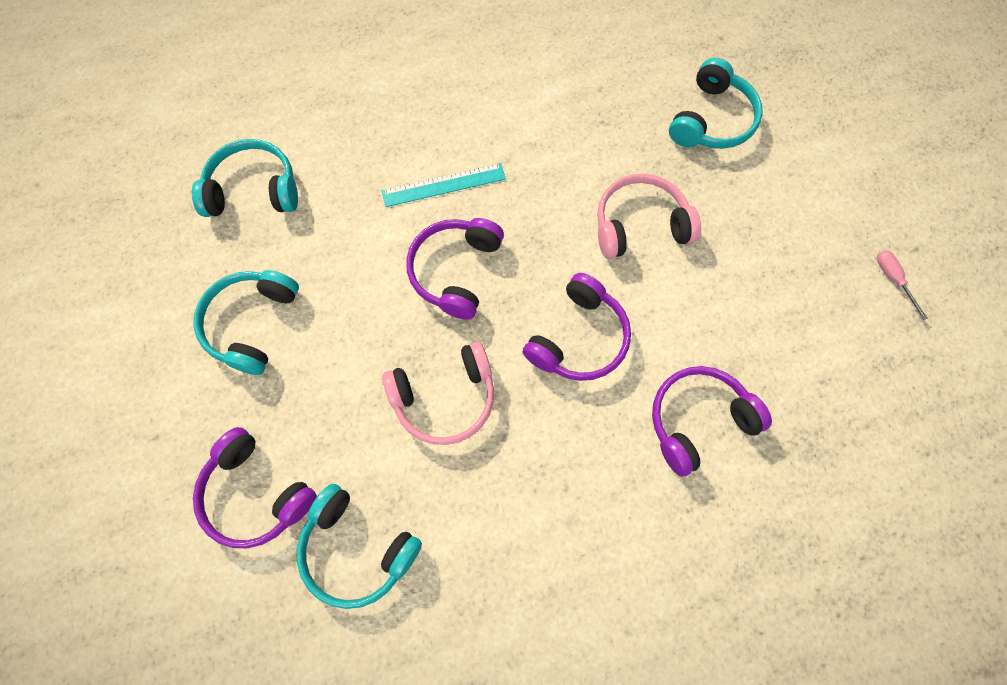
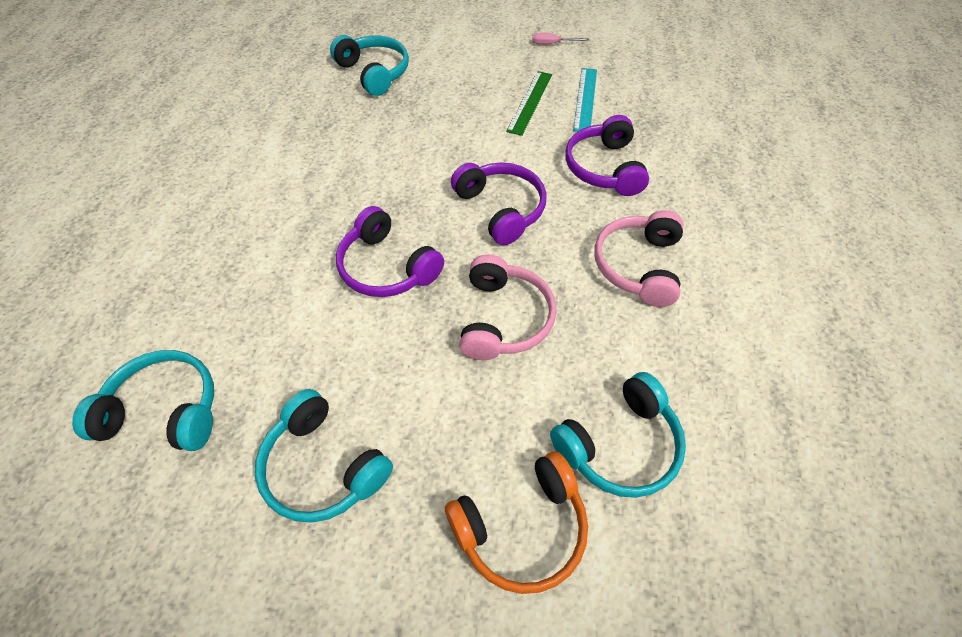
camera: 65 degrees left, 15 degrees down
(253, 190) = (165, 410): turquoise headphones -> turquoise headphones turned 75 degrees clockwise
(256, 493) = (521, 528): purple headphones -> orange headphones
(444, 185) = (296, 245): turquoise ruler -> turquoise ruler (585, 99)
(640, 225) = (429, 139): pink headphones -> pink headphones (638, 266)
(763, 298) = (530, 102): none -> green ruler

